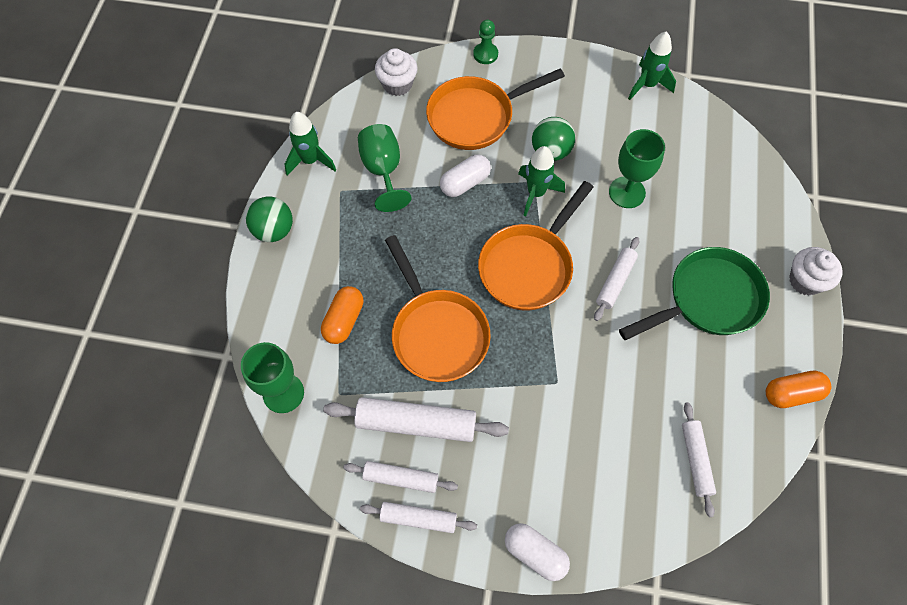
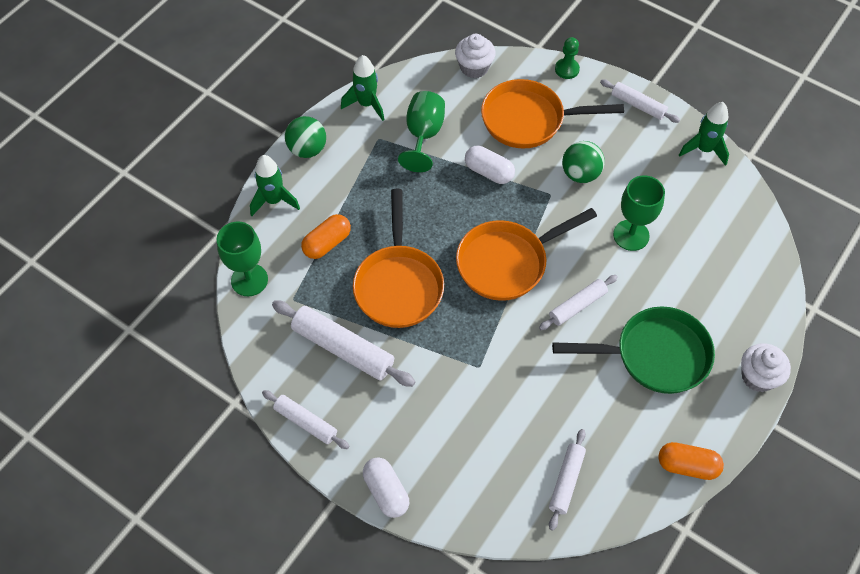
camera: 25 degrees right, 5 degrees down
(401, 478) = (308, 385): white rolling pin -> white rolling pin (638, 105)
(465, 183) = (489, 172): white capsule -> white capsule turned 45 degrees clockwise
(536, 193) = (547, 204): green rocket -> green rocket (274, 201)

